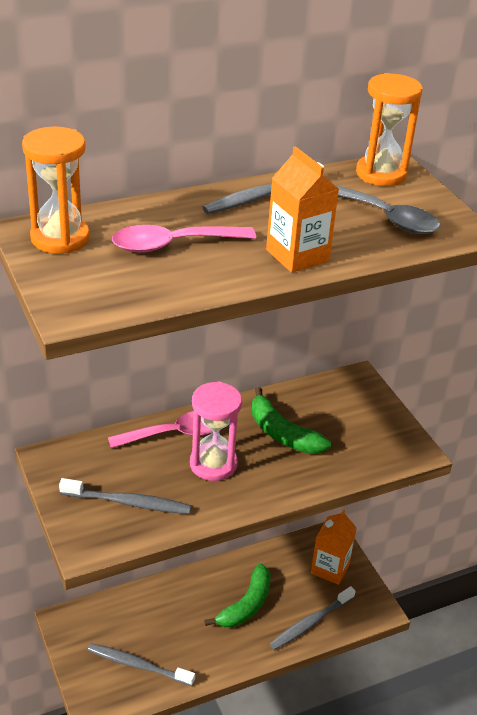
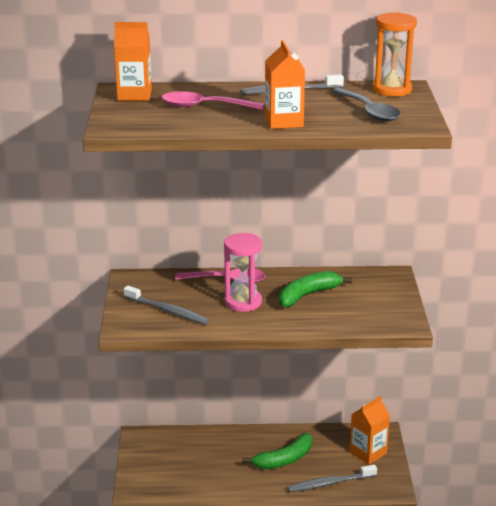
camera: 25 degrees right, 10 degrees down
(60, 238) = (134, 95): orange hourglass -> orange carton
(138, 665) = (179, 475): grey toothbrush -> none
(282, 433) = (308, 295): green banana -> green banana turned 75 degrees clockwise

